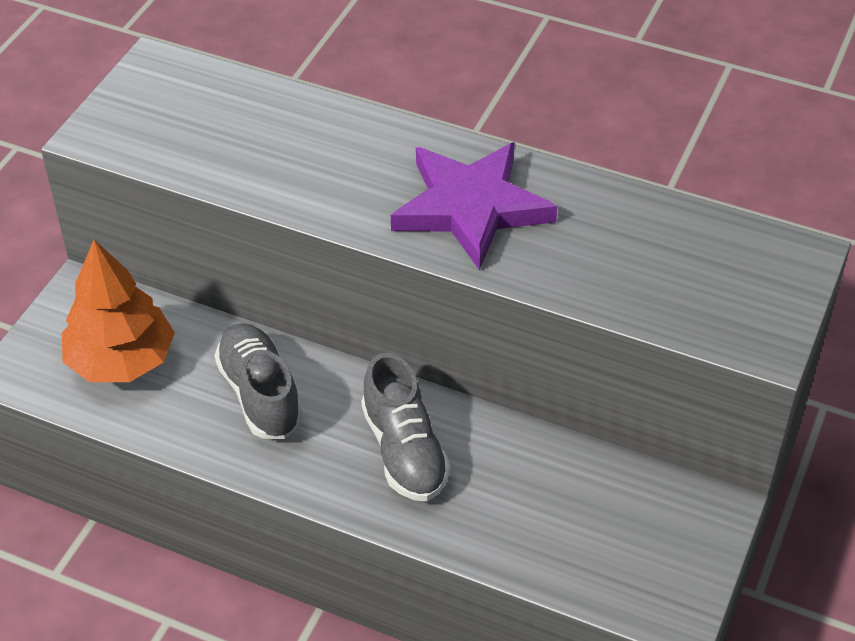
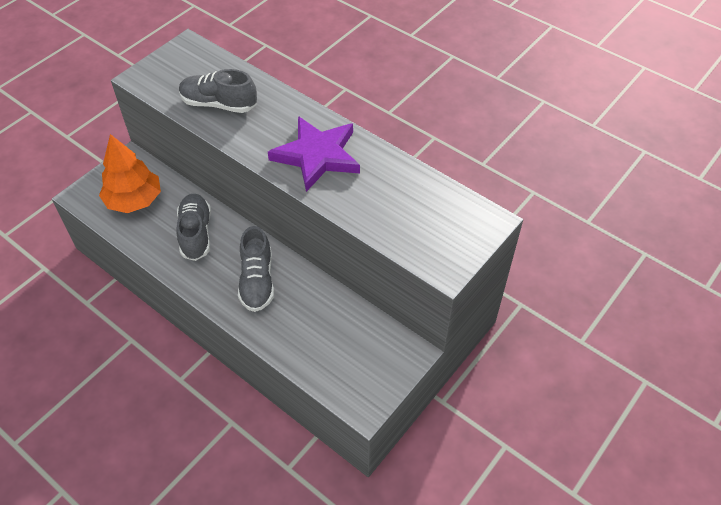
camera: 15 degrees right, 5 degrees up
(260, 154) = (219, 104): none -> grey shoe

